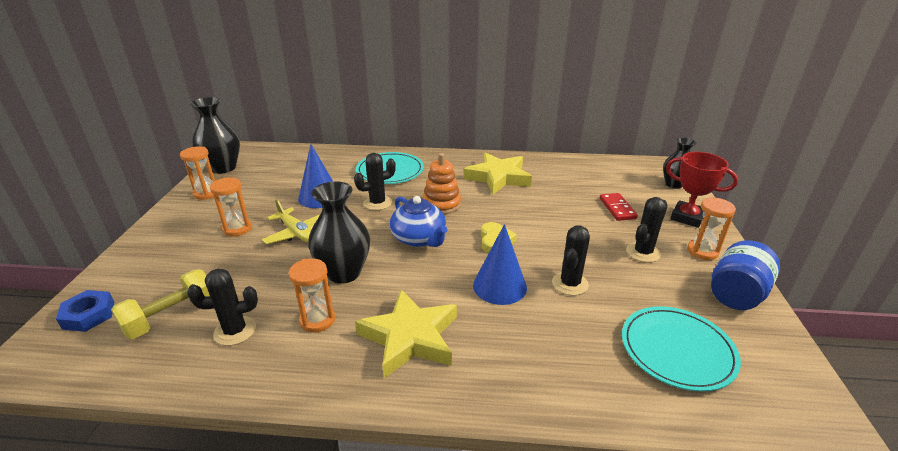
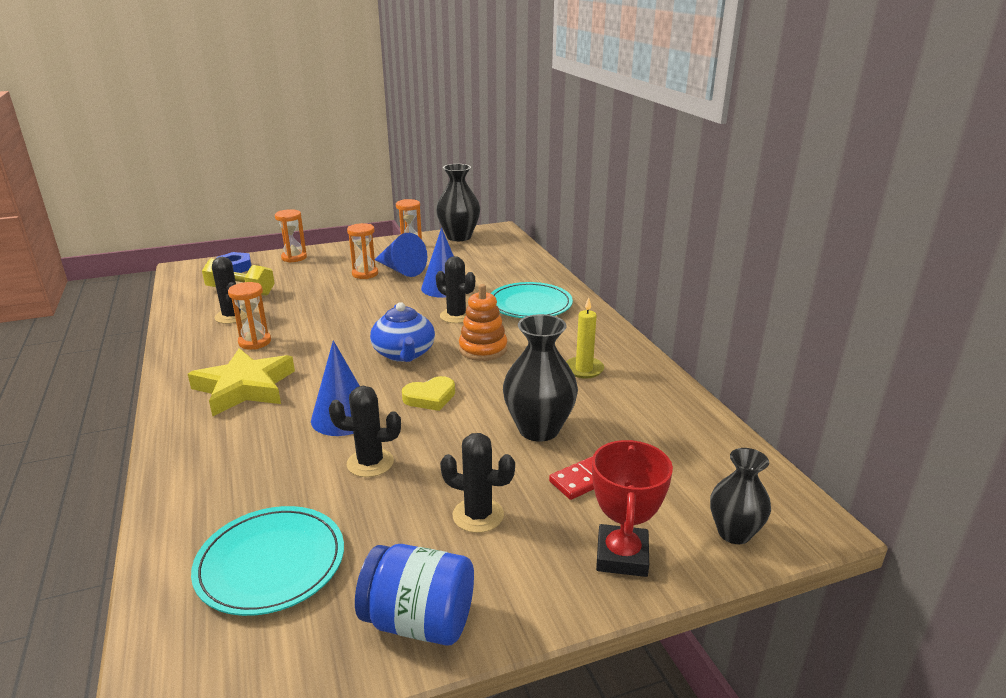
camera: 65 degrees right, 5 degrees down
(254, 209) = (400, 270): none -> blue cone
(297, 233) = (375, 297): yellow plane -> none
(344, 273) = (325, 334): black vase -> black vase (539, 429)
(419, 238) = (404, 354): blue teapot -> blue teapot turned 45 degrees counterclockwise
(498, 177) = (584, 369): yellow star -> yellow candle
(702, 251) = (521, 579): orange hourglass -> orange hourglass (294, 257)

